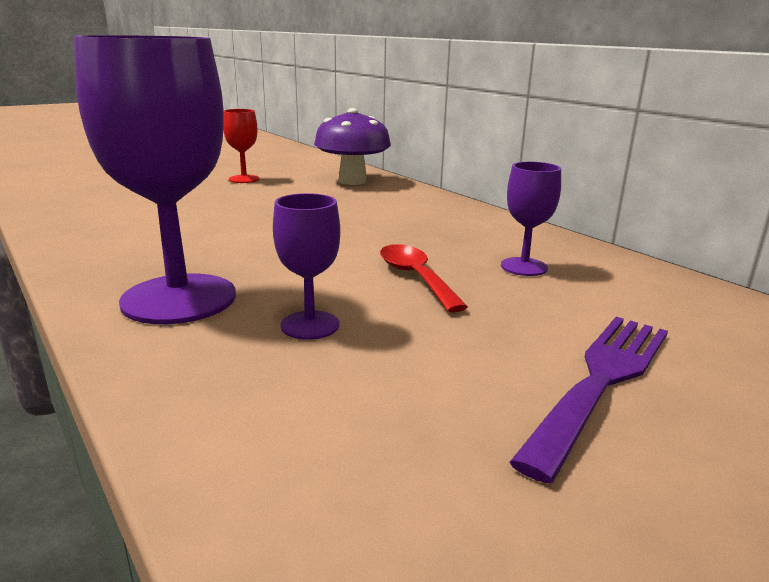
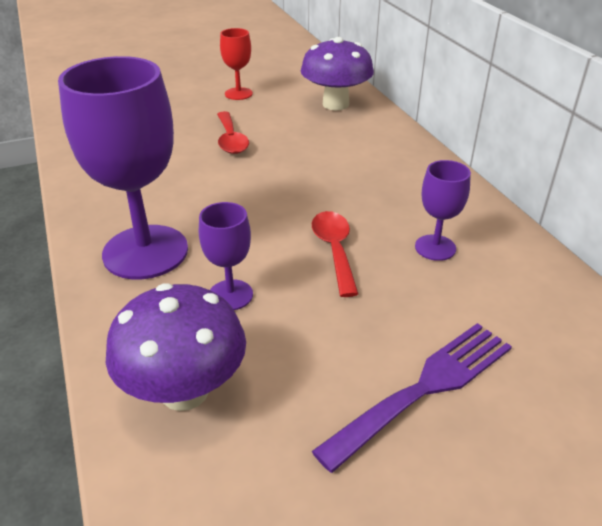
camera: 15 degrees right, 15 degrees up
(250, 208) = (231, 140): none -> red spoon
(290, 425) = (184, 391): none -> purple mushroom

